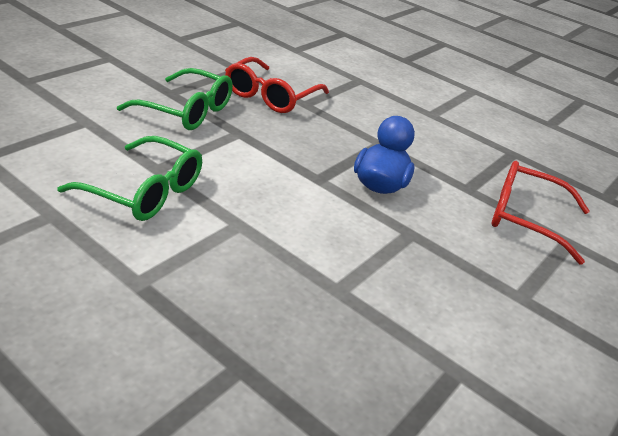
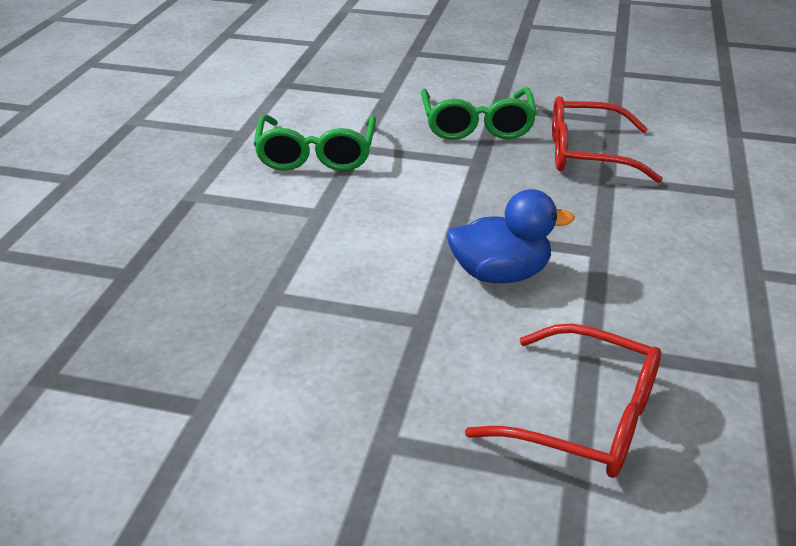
camera: 70 degrees right, 0 degrees up
(525, 218) = (585, 418): red glasses -> red glasses turned 120 degrees clockwise

